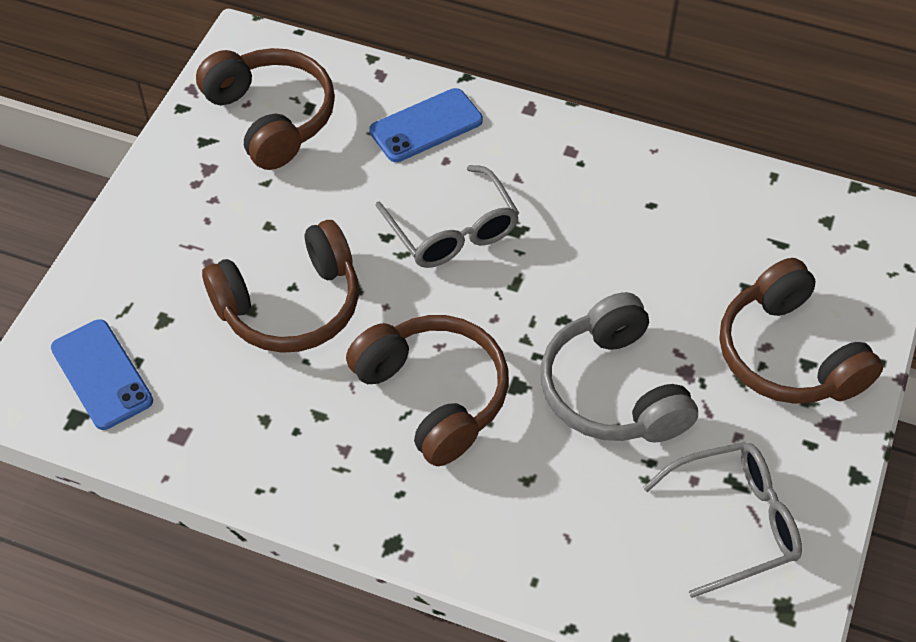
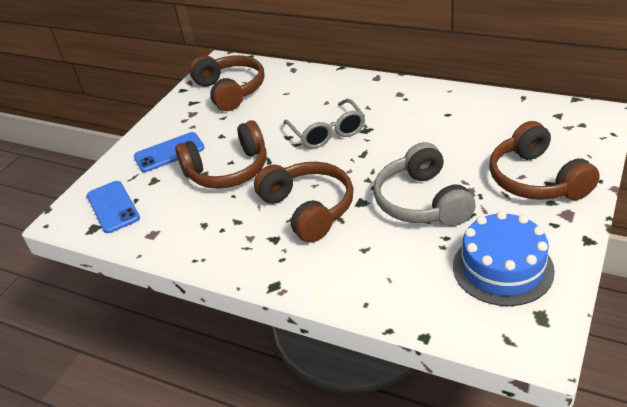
camera: 10 degrees right, 15 degrees down
(426, 126) = (316, 88): blue phone -> blue phone (169, 152)
(733, 522) = (502, 268): grey glasses -> blue cake

